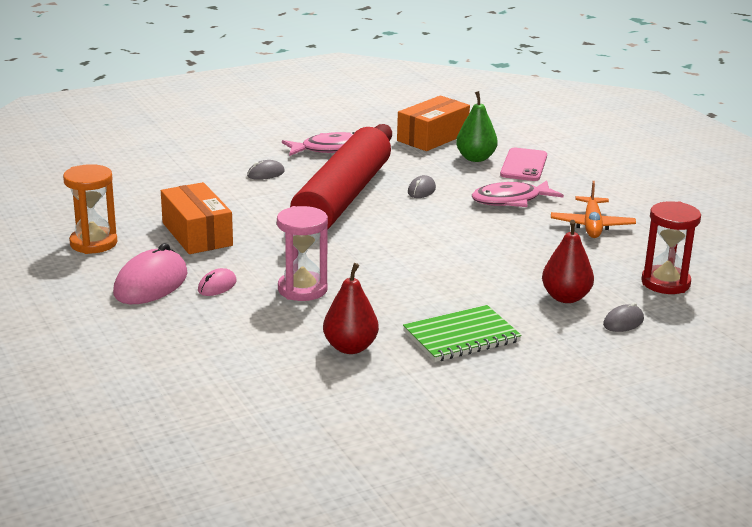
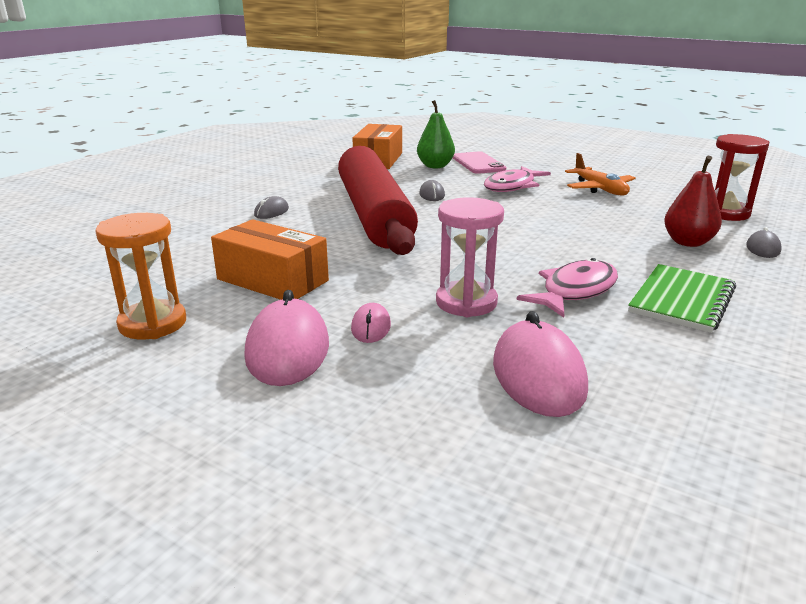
camera: 30 degrees left, 0 degrees up
(274, 346) = (538, 375): none -> pink mouse
(329, 149) = (304, 183): pink fish -> pink fish (575, 291)
(350, 347) = (612, 347): red pear -> none

